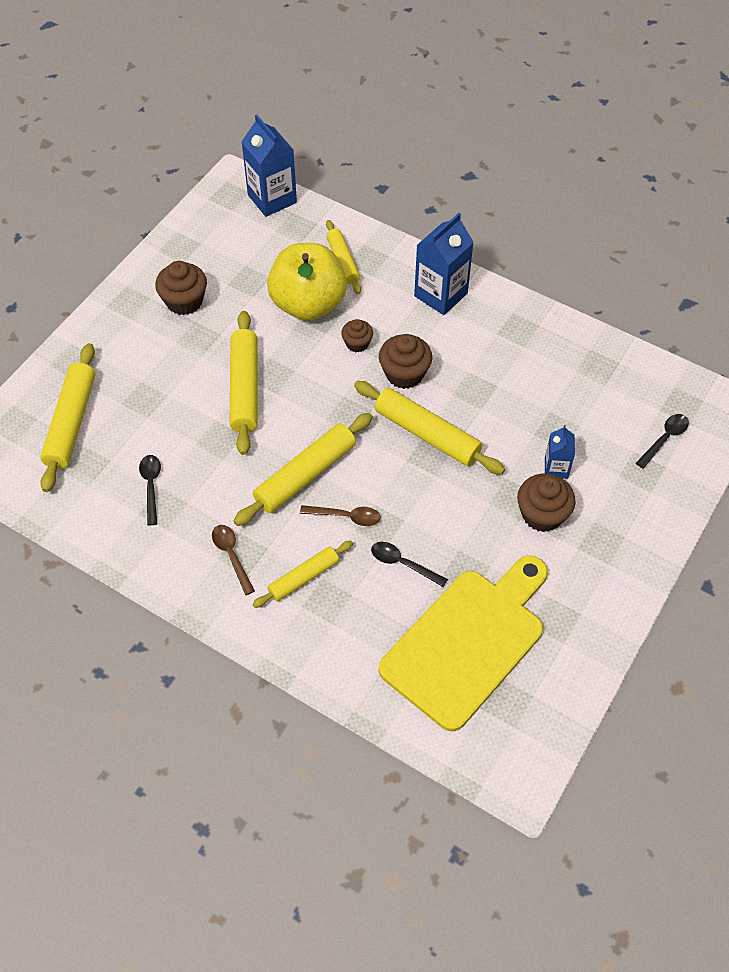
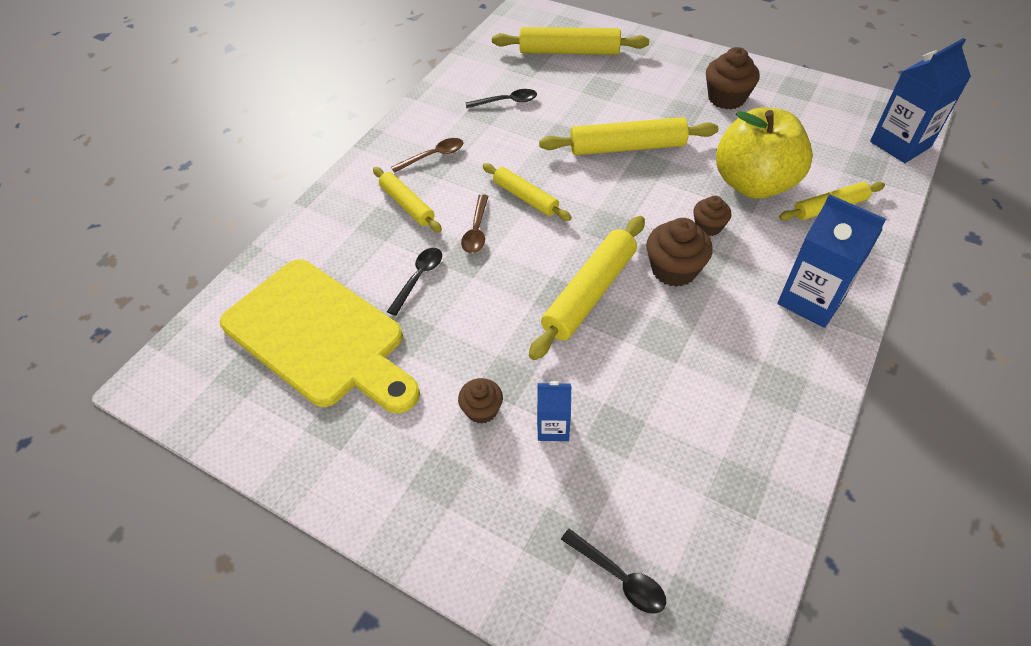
camera: 90 degrees right, 5 degrees down
(305, 475) = (525, 197): yellow rolling pin -> yellow rolling pin, size x0.62
(542, 514) = (482, 410): brown cupcake -> brown cupcake, size x0.61

